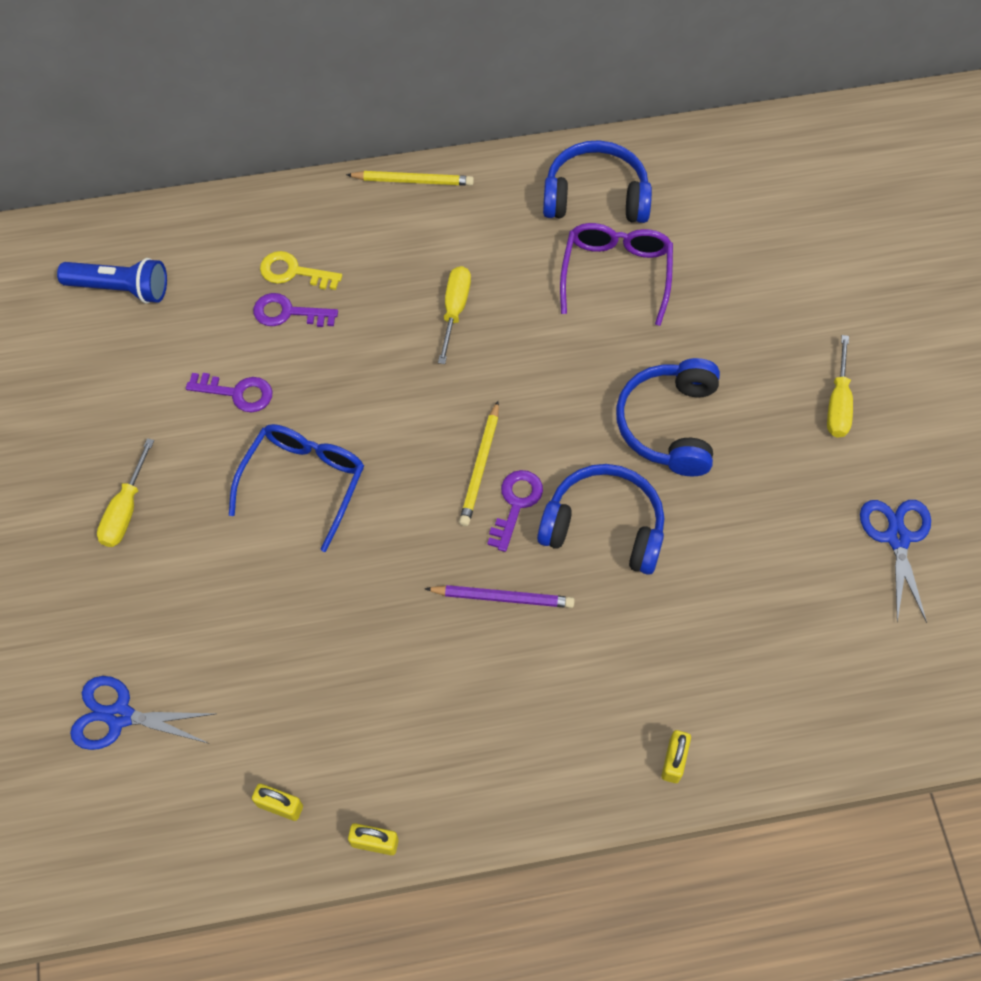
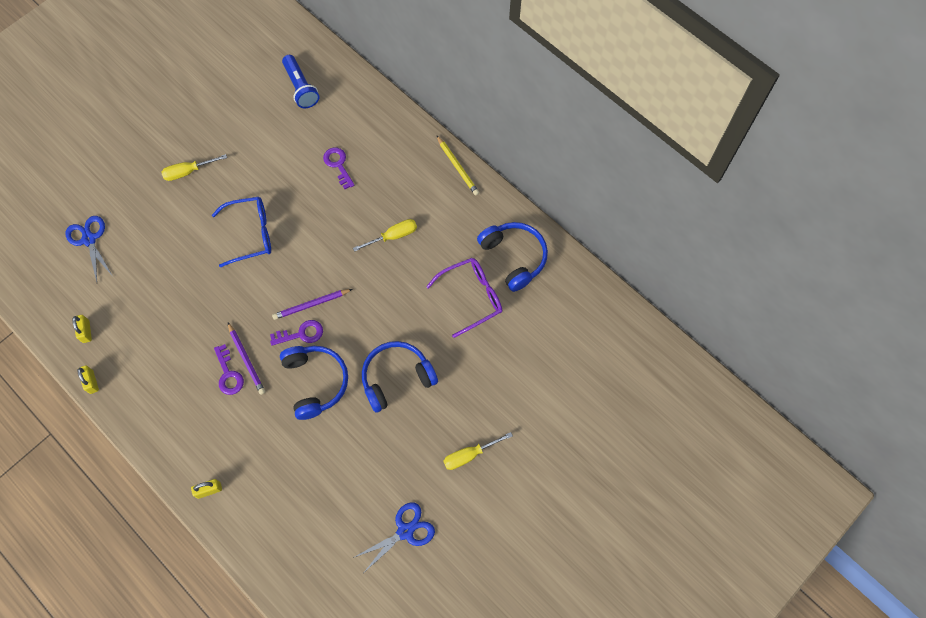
camera: 55 degrees right, 5 degrees up
(237, 393) = (279, 174): purple key -> purple key (228, 374)
(293, 272) = (363, 151): yellow key -> none
(480, 466) = (311, 305): yellow pencil -> purple pencil

